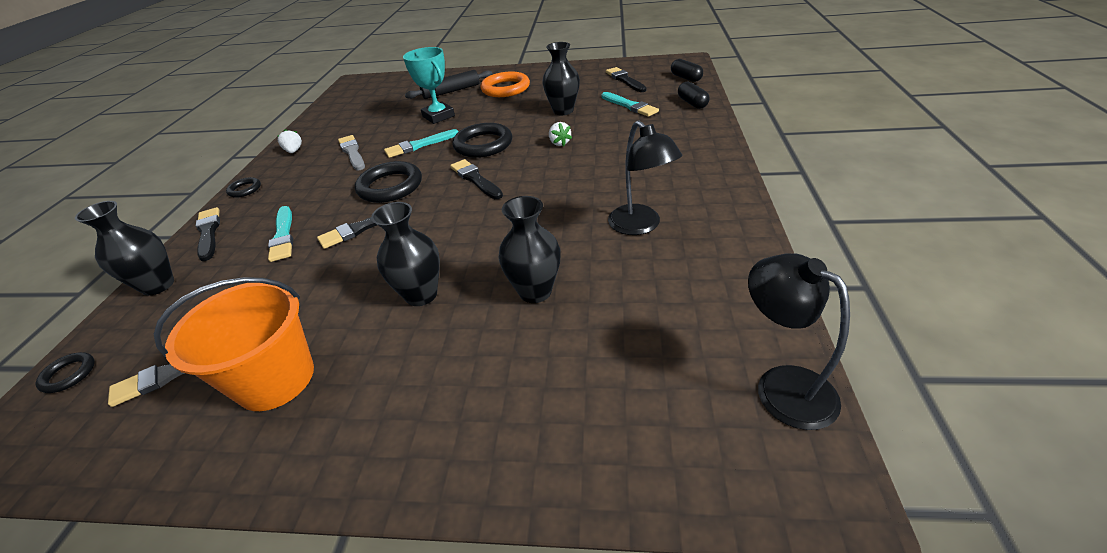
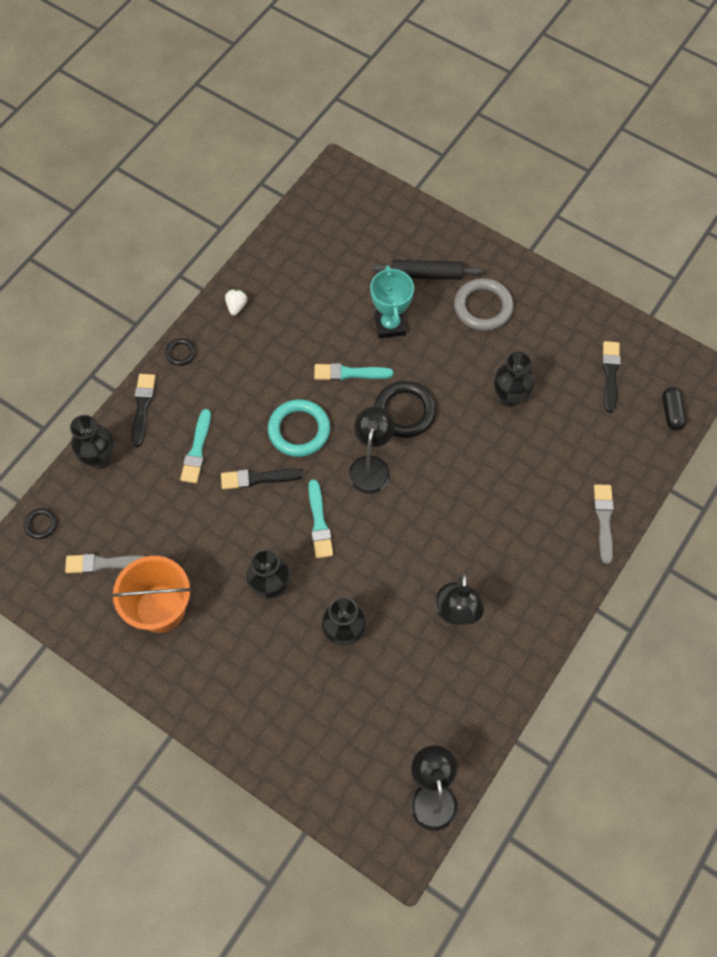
camera: 25 degrees right, 25 degrees up
(352, 152) = (287, 346): grey brush -> grey brush (604, 520)
(390, 186) = (299, 430): black ring -> turquoise ring
(475, 179) = (371, 466): black brush -> black lamp
(505, 88) = (483, 307): orange ring -> grey ring
(559, 143) = (470, 455): white strawberry -> none
(630, 106) = (576, 431): turquoise brush -> turquoise brush (319, 522)
(692, 103) = (635, 467): black capsule -> none

